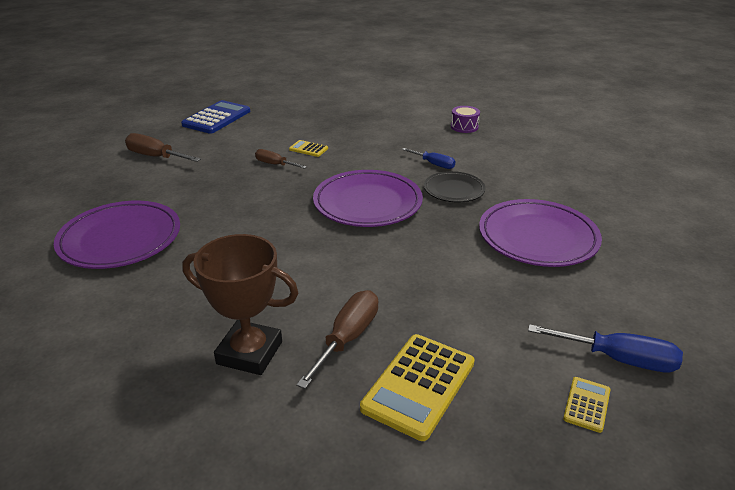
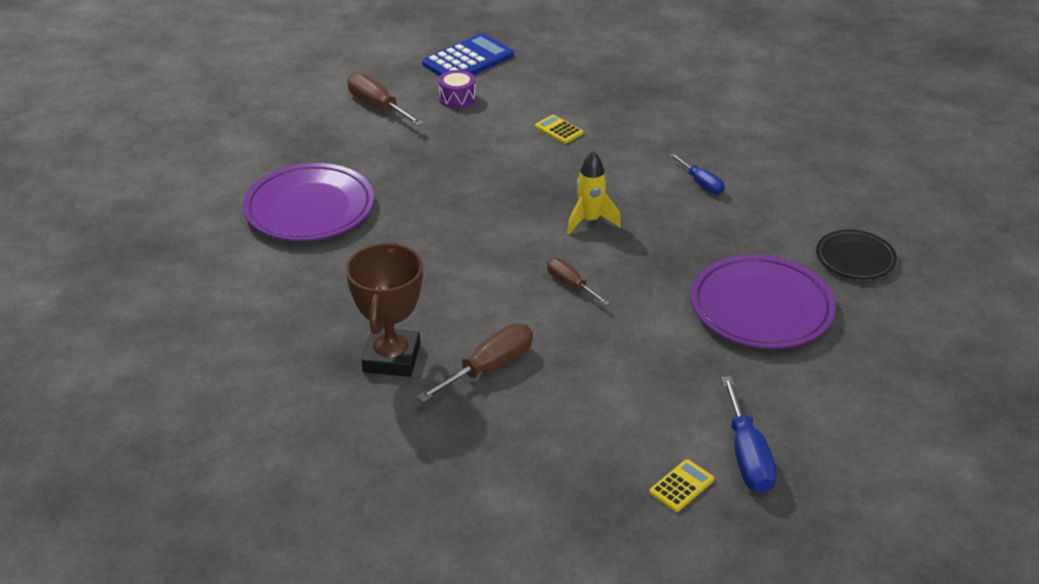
camera: 20 degrees right, 5 degrees up
(249, 353) = (392, 358): brown trophy -> brown trophy turned 60 degrees clockwise
(275, 164) = (509, 145): brown screwdriver -> brown screwdriver (570, 285)
(367, 203) = (590, 221): purple plate -> yellow rocket
(419, 385) = (533, 428): yellow calculator -> none
(454, 190) = (703, 225): black plate -> black plate (855, 258)
(464, 127) = (778, 134): purple drum -> purple drum (457, 98)
(618, 359) = (747, 456): blue screwdriver -> blue screwdriver turned 45 degrees clockwise

